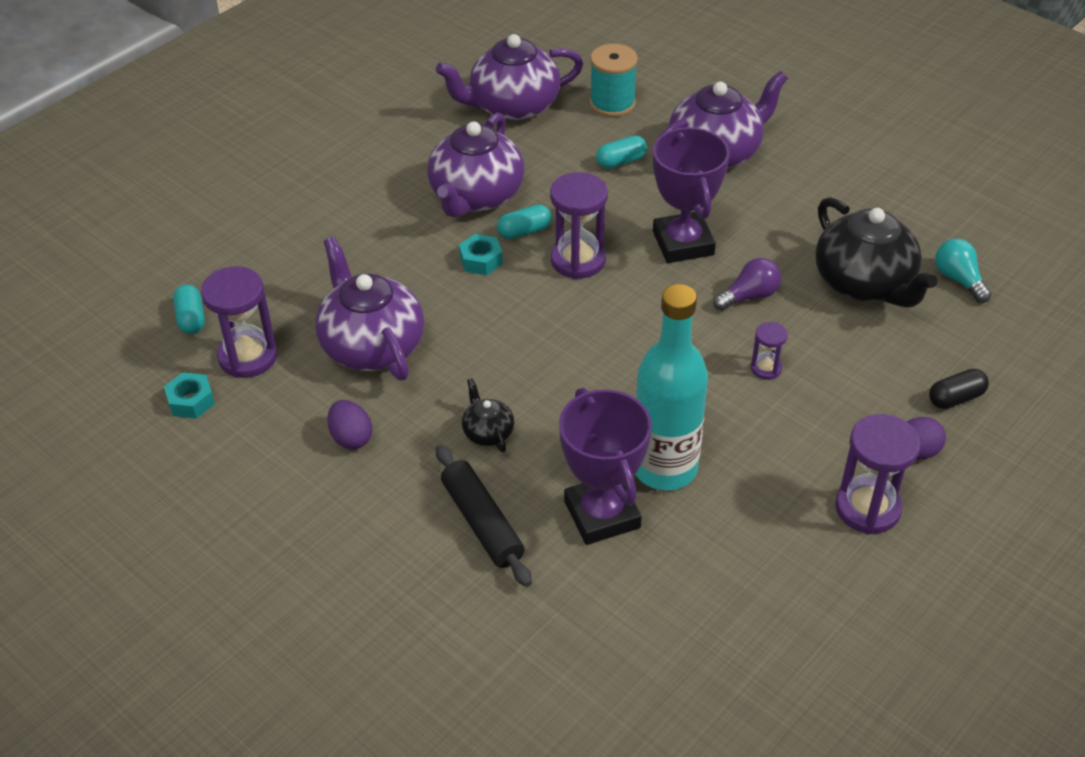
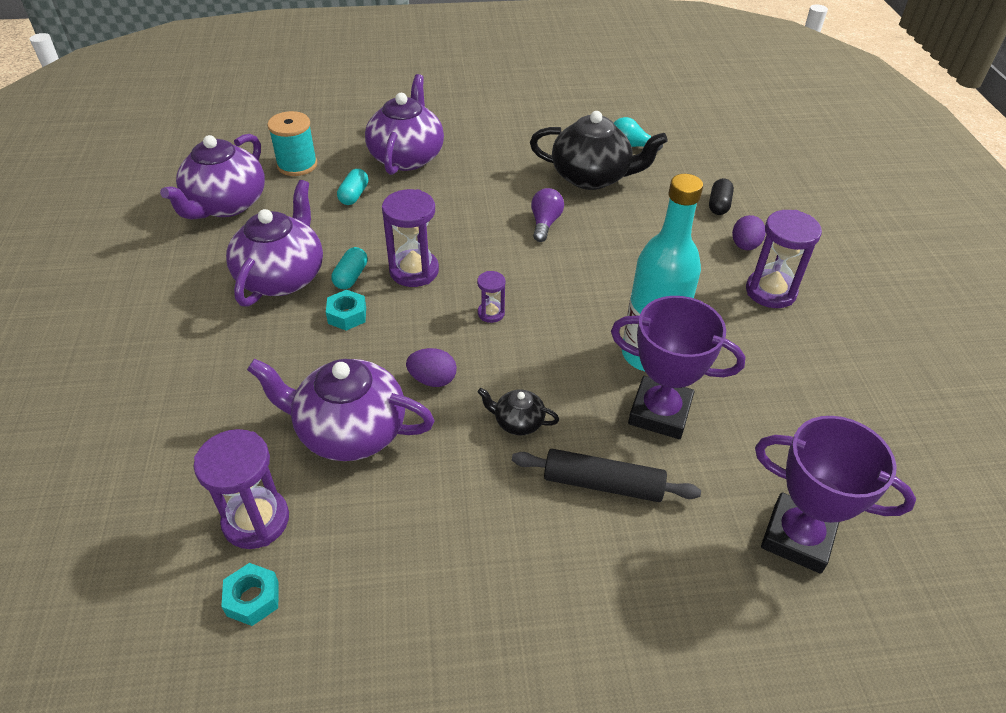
camera: 50 degrees left, 0 degrees up
(191, 318) = (156, 532): turquoise capsule -> none
(351, 438) = (430, 508): purple egg -> purple egg (432, 380)
(476, 196) = (282, 277): purple teapot -> purple teapot turned 135 degrees counterclockwise
(683, 243) = (464, 219): purple trophy -> purple trophy (797, 537)
(766, 368) = (613, 256): purple hourglass -> purple hourglass (491, 313)

